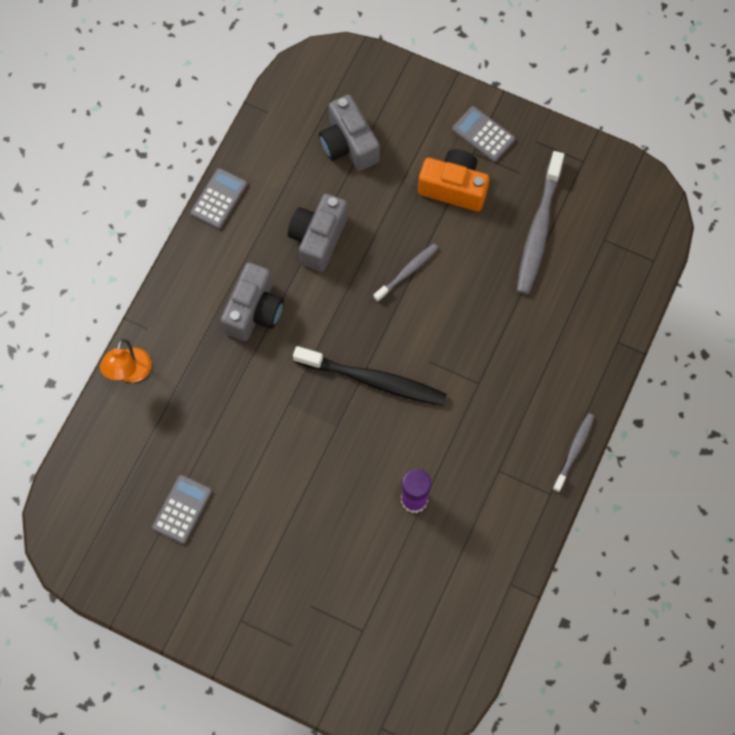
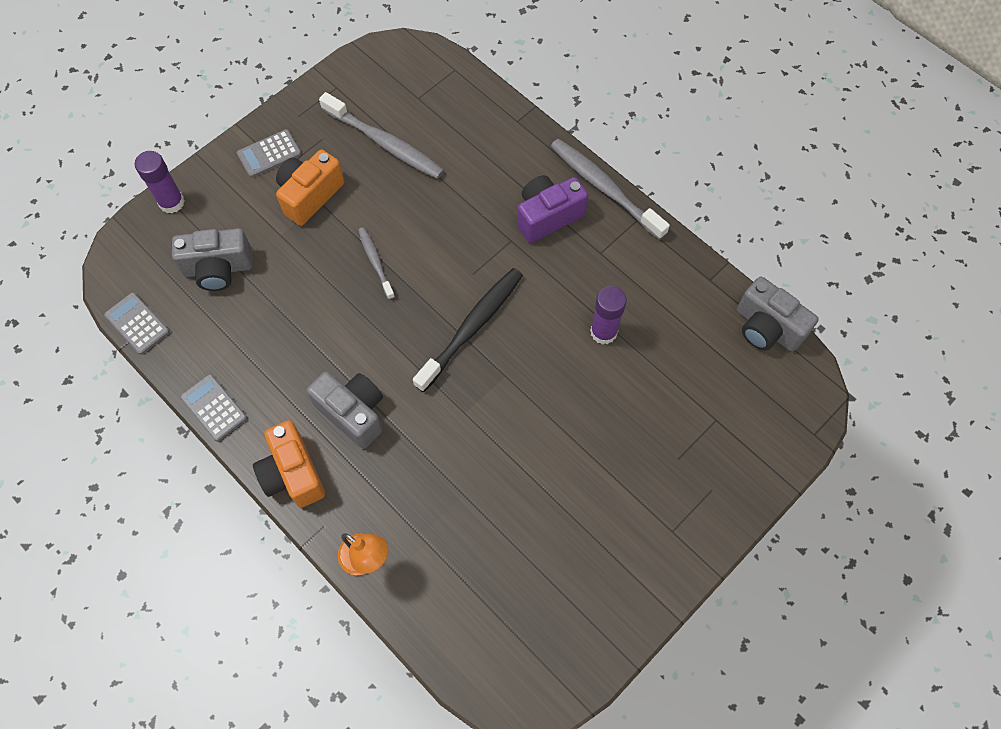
camera: 70 degrees left, 5 degrees down
(182, 509) = (536, 552): grey calculator -> grey calculator (137, 324)
(183, 285) = (292, 473): none -> orange camera
(318, 238) = (304, 328): grey camera -> grey camera (767, 328)
(399, 76) = (171, 202): none -> purple glue stick
(519, 407) = (547, 216): none -> purple camera
(574, 451) = (604, 188): grey toothbrush -> grey toothbrush, size x1.82

